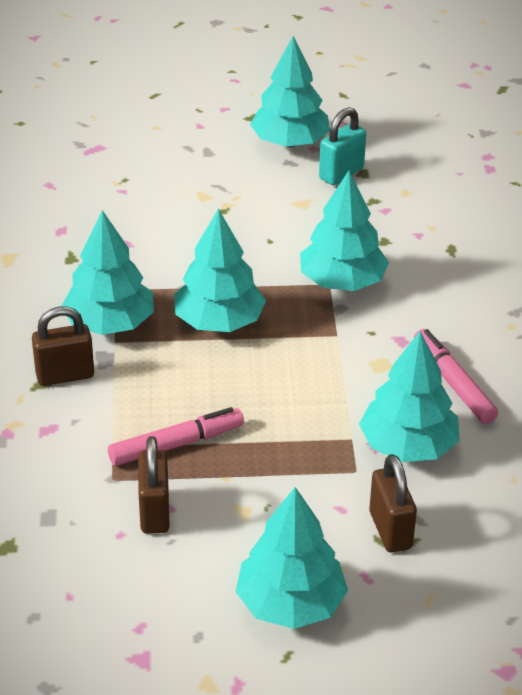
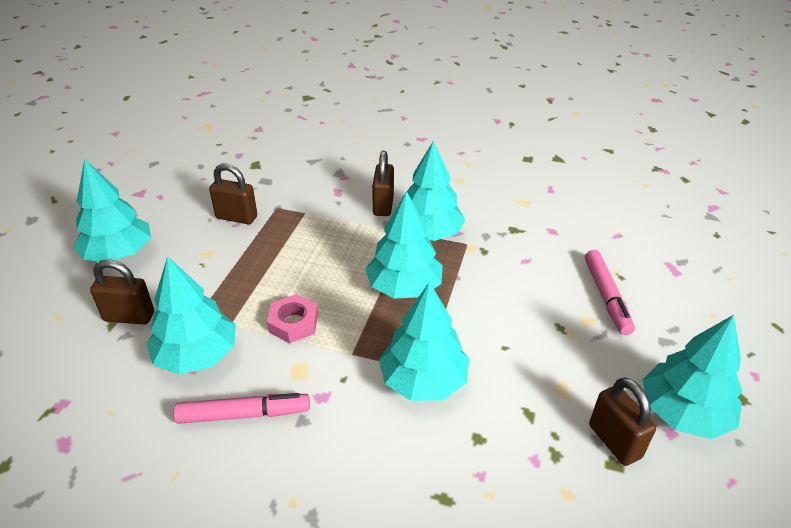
camera: 110 degrees right, 0 degrees up
(176, 444) = (287, 238): pink marker -> pink marker (606, 297)
(320, 389) = (293, 323): none -> pink nut
(341, 173) = (614, 441): turquoise padlock -> brown padlock

